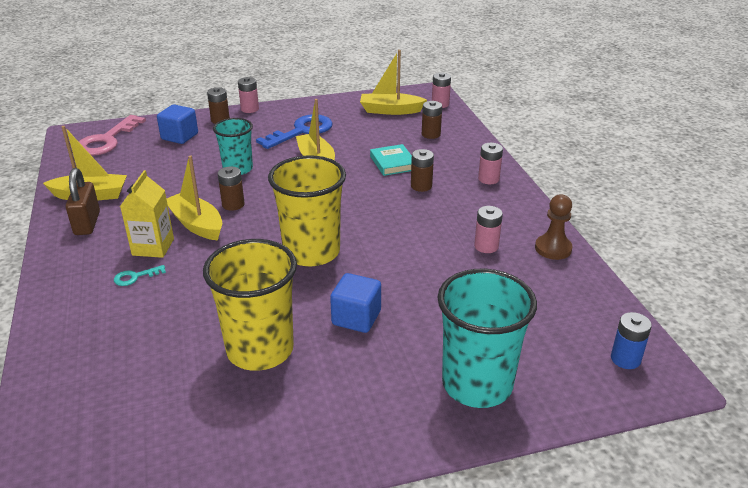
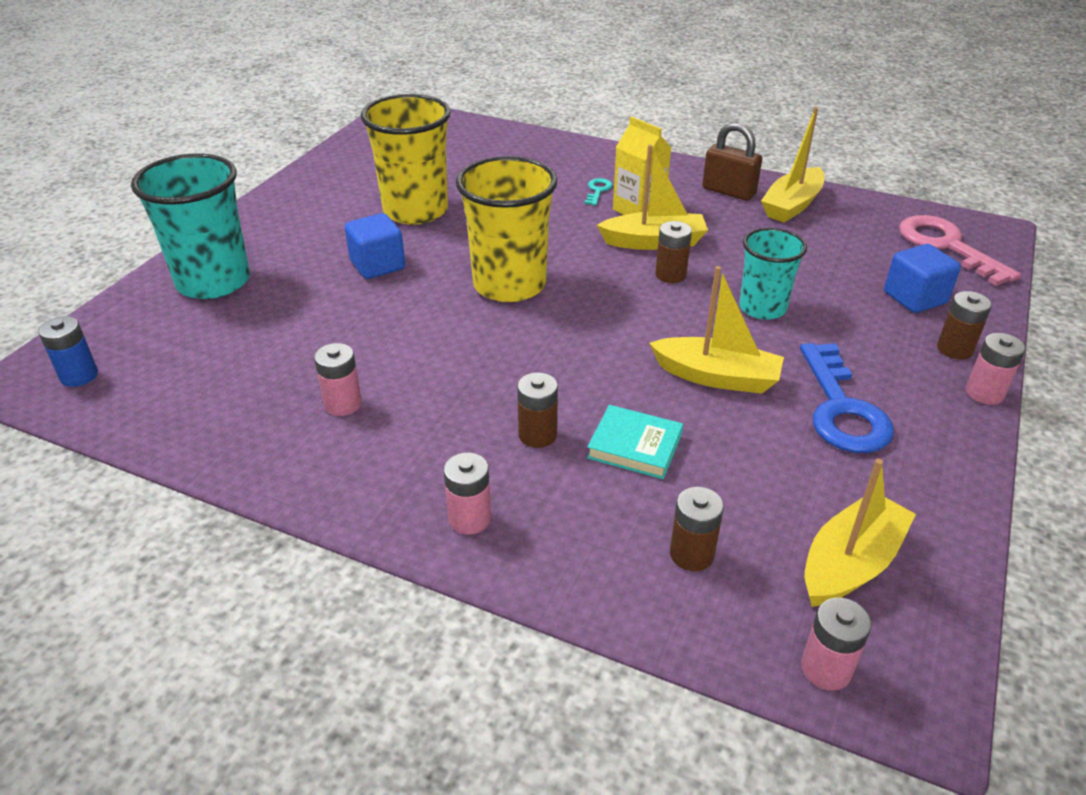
camera: 130 degrees right, 5 degrees up
(553, 248) = (255, 456): brown pawn -> none

